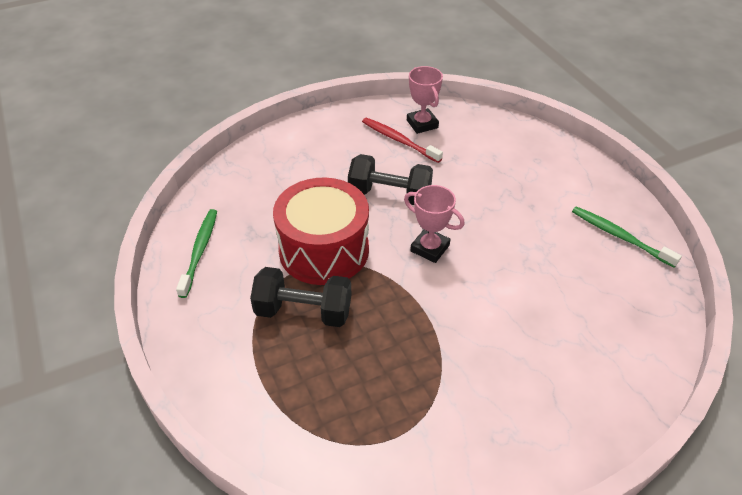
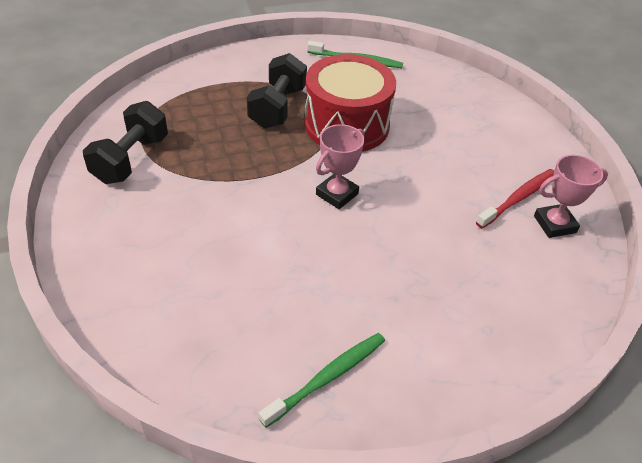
camera: 95 degrees right, 0 degrees up
(389, 195) = (420, 177): black dumbbell -> black dumbbell (131, 159)

